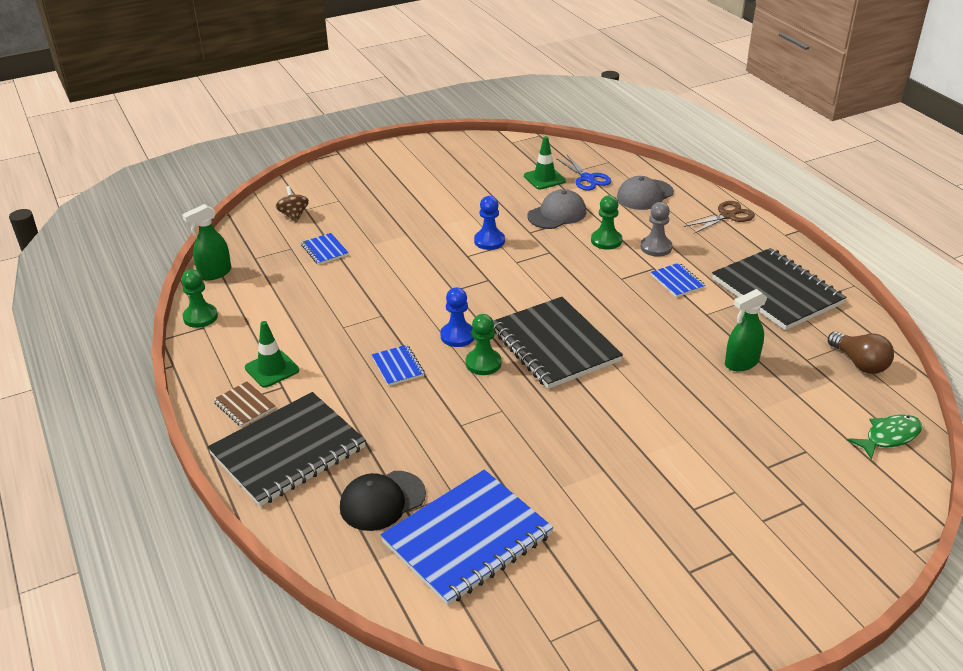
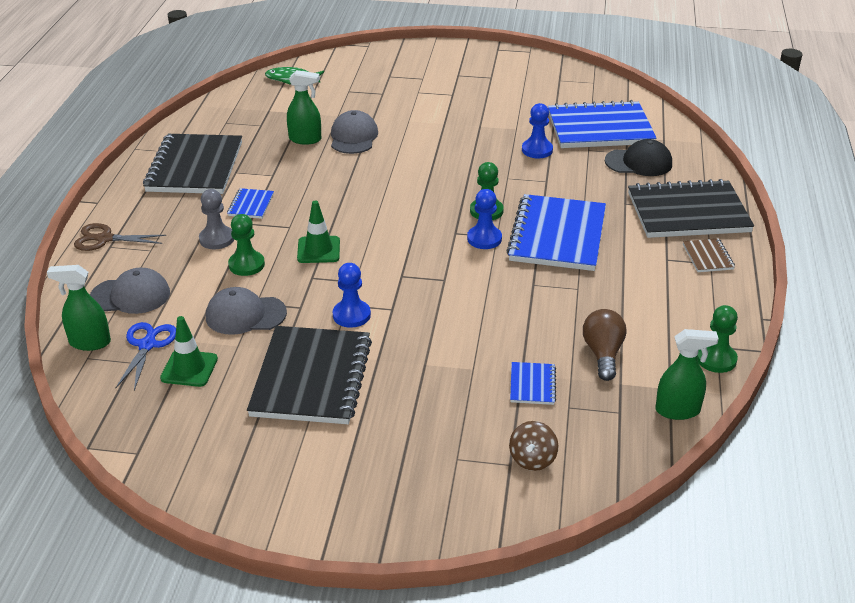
camera: 145 degrees left, 0 degrees up
(272, 369) = (668, 277): green traffic cone -> green traffic cone (318, 250)
(398, 367) = (557, 236): blue notebook -> blue notebook, size x2.29
(507, 463) = (537, 150): none -> blue pawn
(554, 345) = (416, 201): black notebook -> black notebook (311, 378)
(621, 167) = (89, 342): none -> green spray bottle
(704, 388) = (353, 137): none -> grey cap
(859, 363) = (233, 111): brown light bulb -> brown light bulb (603, 354)

